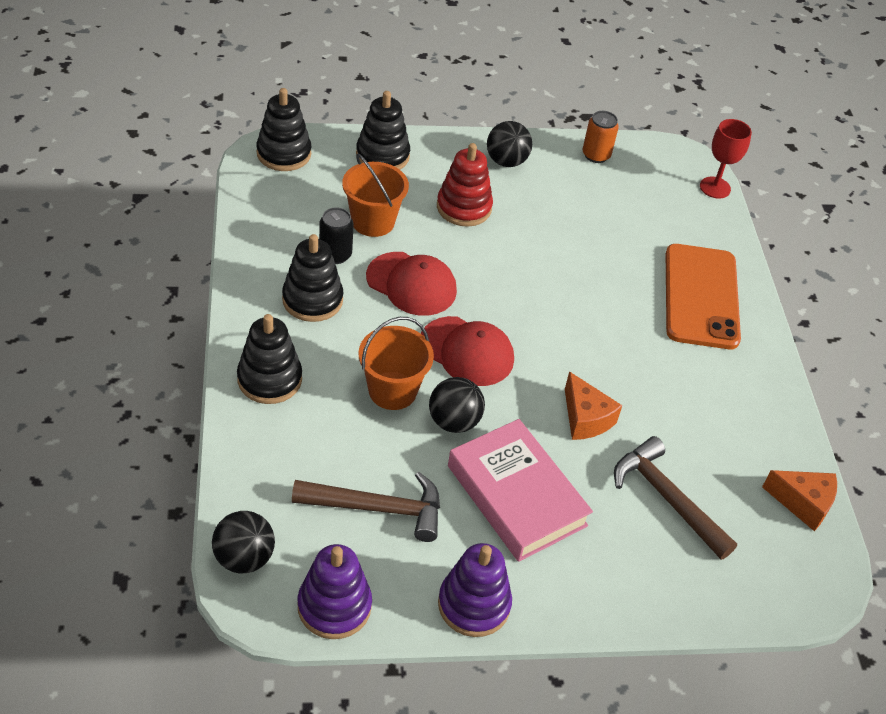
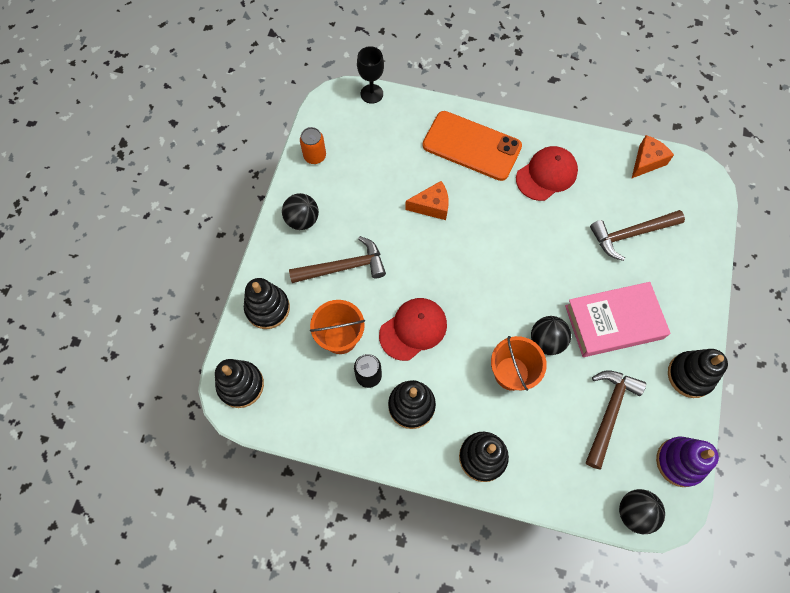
camera: 65 degrees left, 20 degrees up
(464, 207) = (344, 267): red stacking toy -> brown hammer
(467, 351) = (486, 312): red cap -> red cap (546, 175)
(474, 604) = (690, 375): purple stacking toy -> black stacking toy
(585, 418) = (560, 257): orange cheese -> orange cheese (432, 206)
(715, 187) = (371, 94): red goblet -> black goblet

